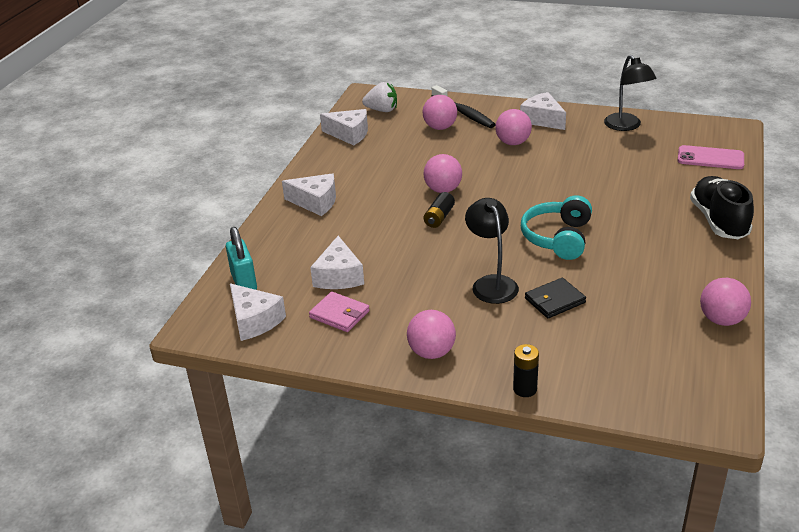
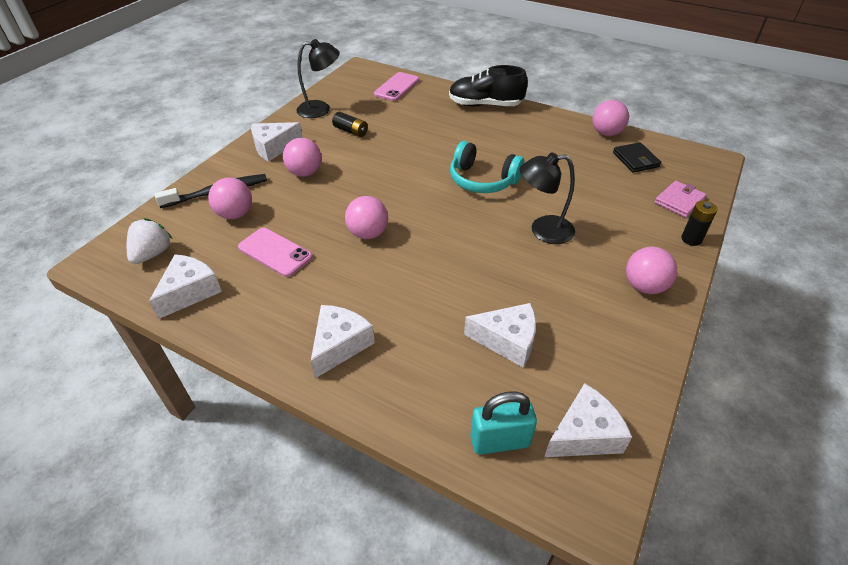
camera: 80 degrees left, 10 degrees up
(339, 314) = (579, 348): pink wallet -> pink wallet (679, 201)
(402, 155) = (275, 252): none -> pink phone
(439, 217) = (420, 245): black battery -> black battery (351, 131)
(554, 300) = (574, 200): black wallet -> black wallet (635, 159)

